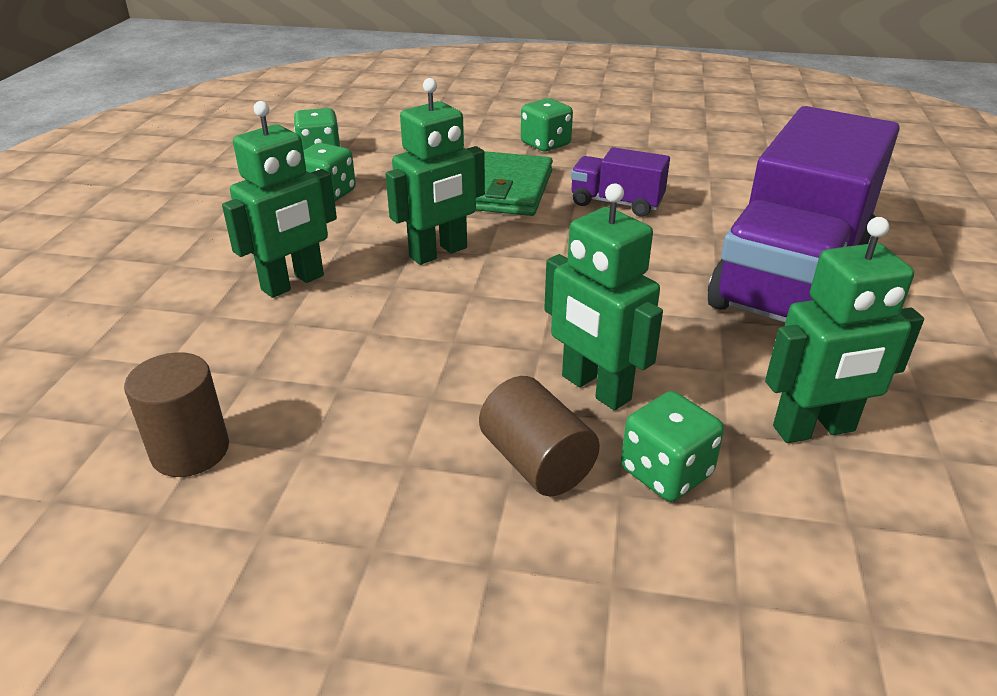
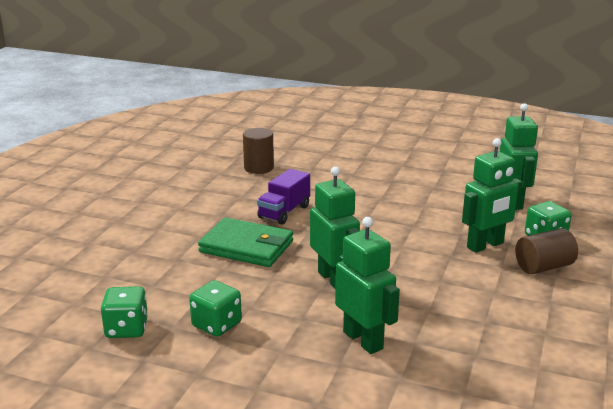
camera: 80 degrees left, 10 degrees down
(190, 451) = (551, 374): brown cylinder -> brown cylinder (258, 168)
(545, 144) = (173, 224): green dice -> none
(791, 279) = (389, 181): purple truck -> none

